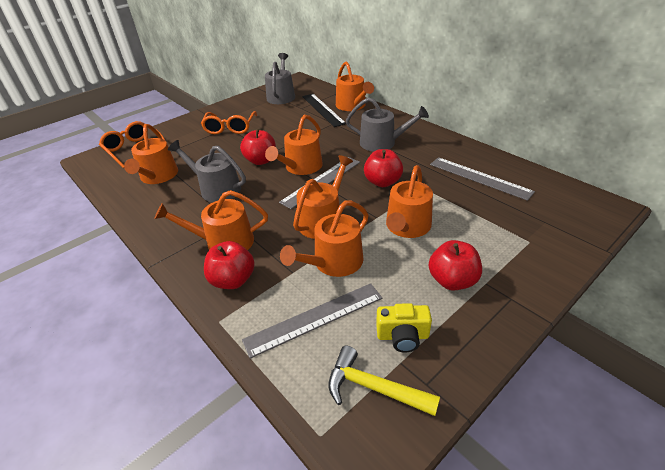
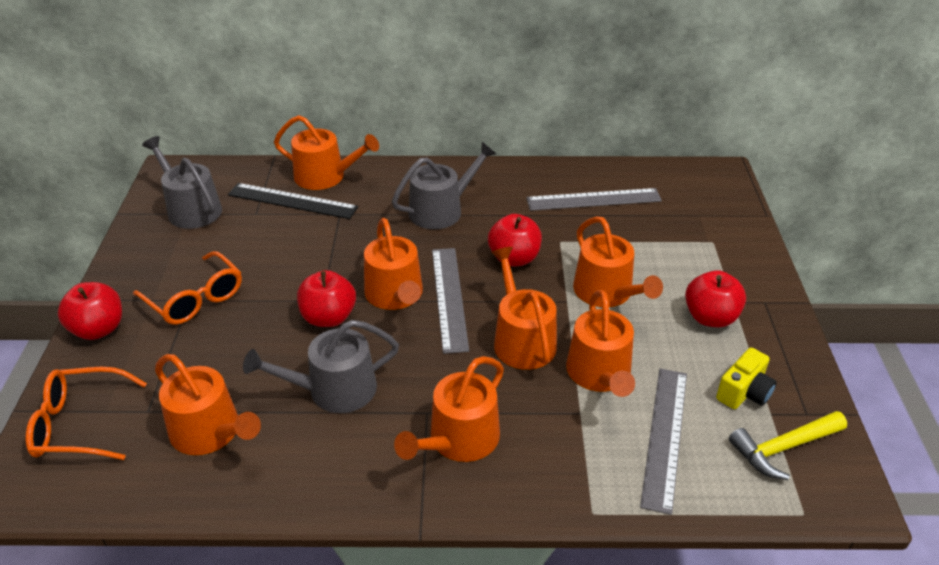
camera: 50 degrees left, 0 degrees up
(233, 280) = (538, 467): red apple -> red apple (98, 329)

